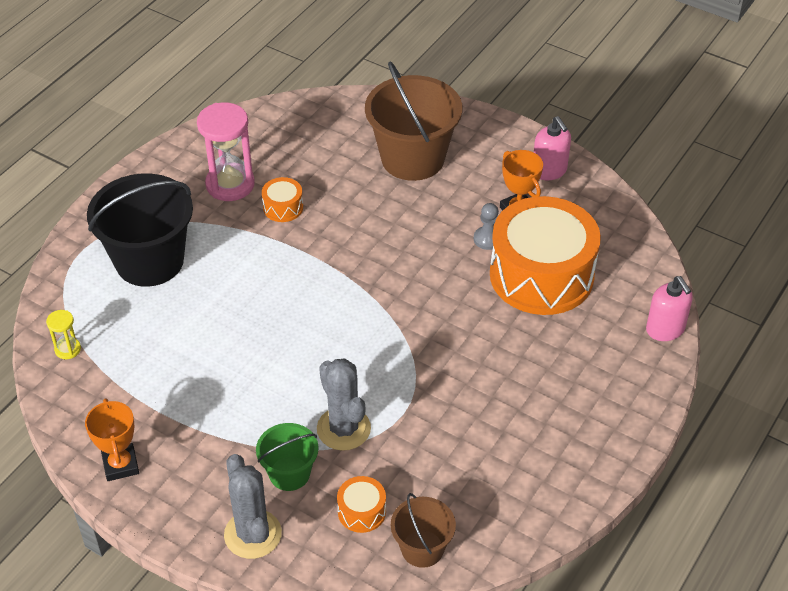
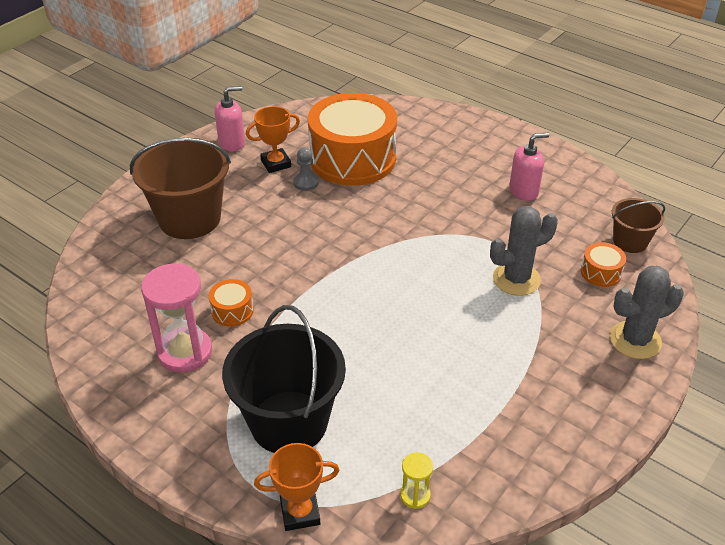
camera: 85 degrees left, 5 degrees down
(120, 465) = (571, 439): orange trophy -> orange trophy (300, 512)
(289, 473) = (567, 315): green bucket -> none
(665, 329) = (415, 109): pink soap dispenser -> pink soap dispenser (524, 191)

